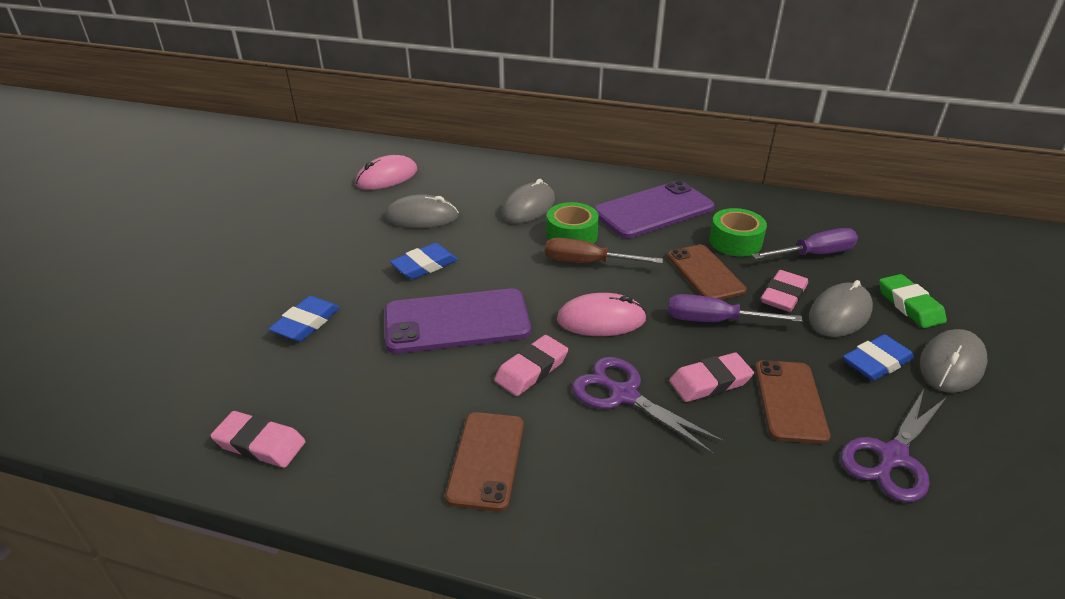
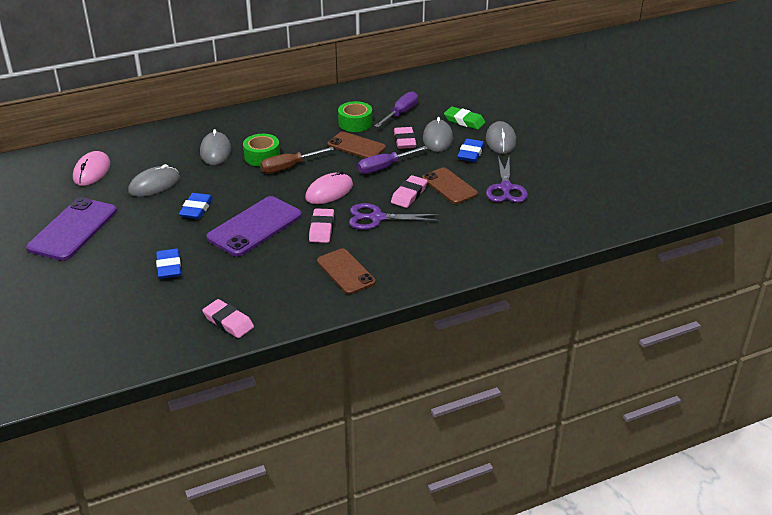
camera: 40 degrees left, 0 degrees up
(260, 444) = (228, 322): pink eraser -> pink eraser turned 60 degrees clockwise
(653, 210) = (292, 123): purple phone -> purple phone (73, 229)

